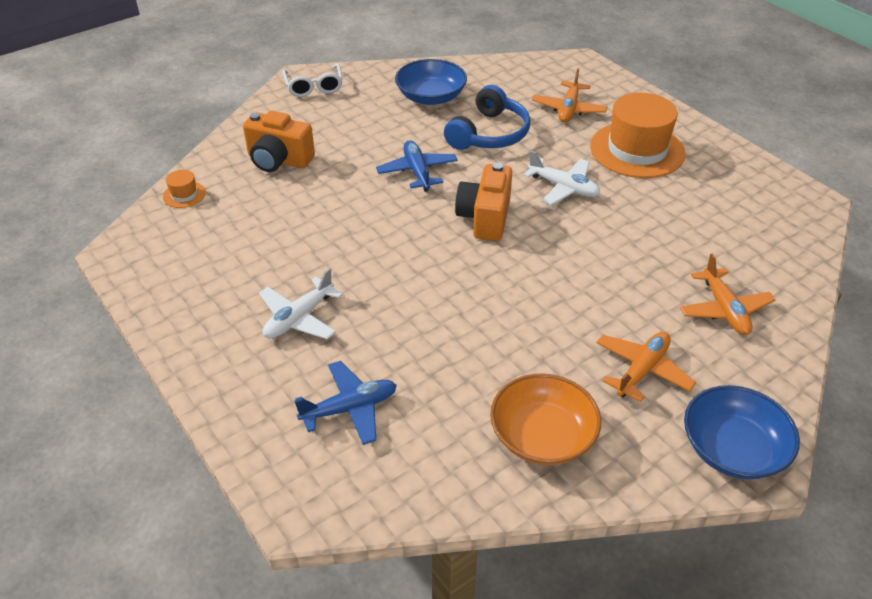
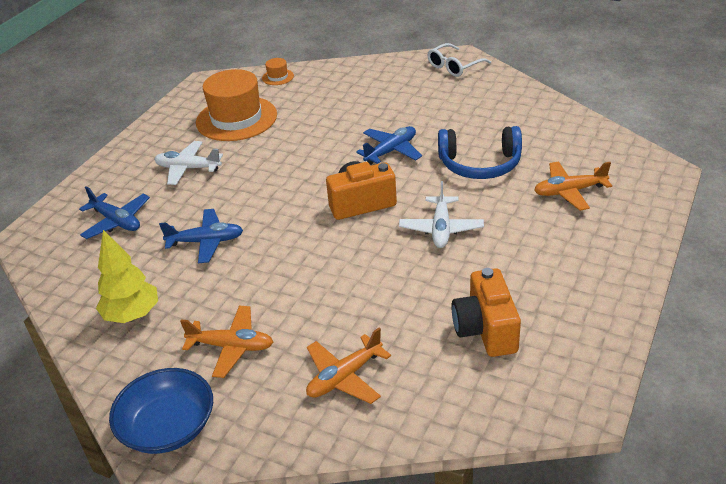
camera: 65 degrees right, 5 degrees down
(278, 160) = (347, 92): orange camera -> orange camera (485, 330)
(431, 97) = (502, 118): blue bowl -> none
(456, 342) = (206, 242): none -> blue plane
(542, 436) = (132, 315): orange bowl -> yellow tree
(637, 150) = (546, 252): orange hat -> orange hat (236, 119)

